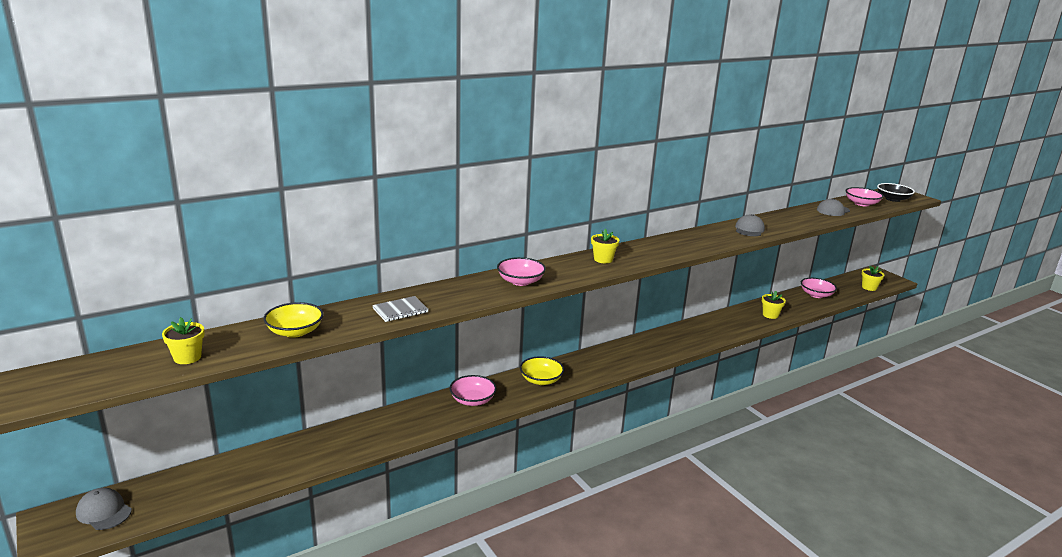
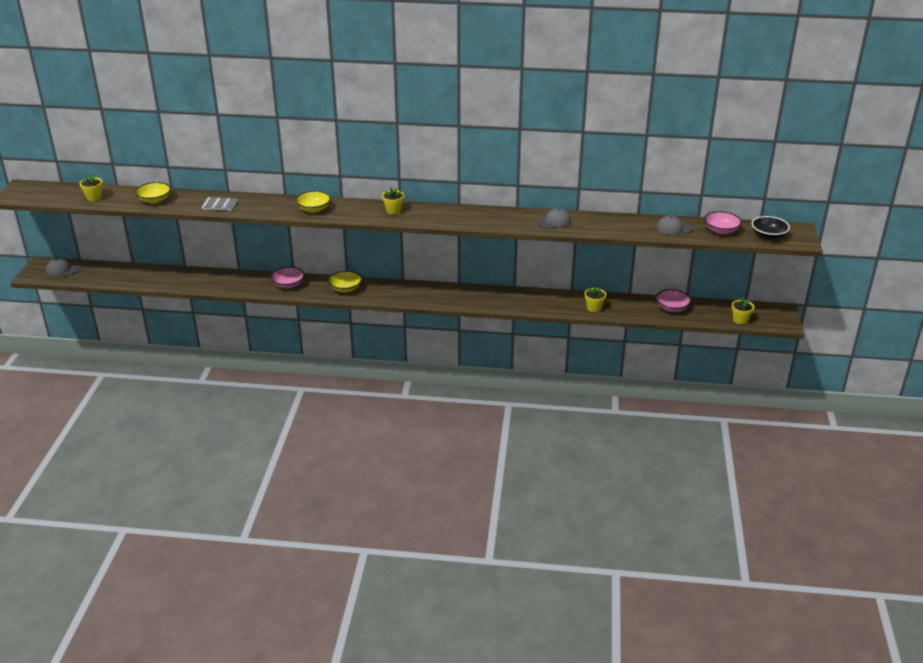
camera: 40 degrees right, 10 degrees up
(104, 512) = (62, 270): grey cap -> grey cap turned 60 degrees counterclockwise
(520, 281) = (313, 209): pink bowl -> yellow bowl

